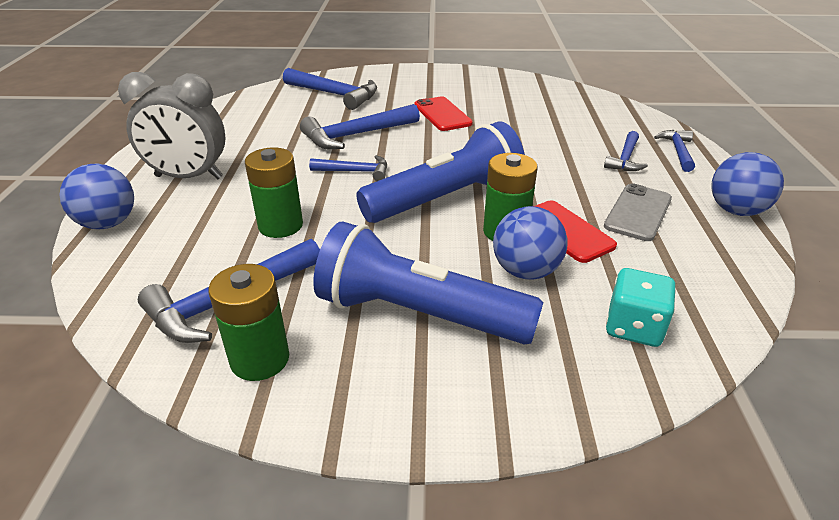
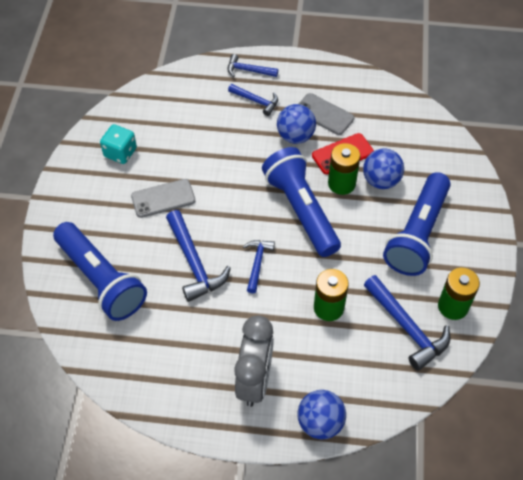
camera: 85 degrees left, 20 degrees up
(335, 94) = (101, 280): blue hammer -> blue flashlight
(442, 114) = (163, 198): red phone -> grey phone
(634, 327) = (425, 146): turquoise dice -> turquoise dice (120, 152)
(736, 211) = (325, 69): blue ball -> blue ball (295, 136)

